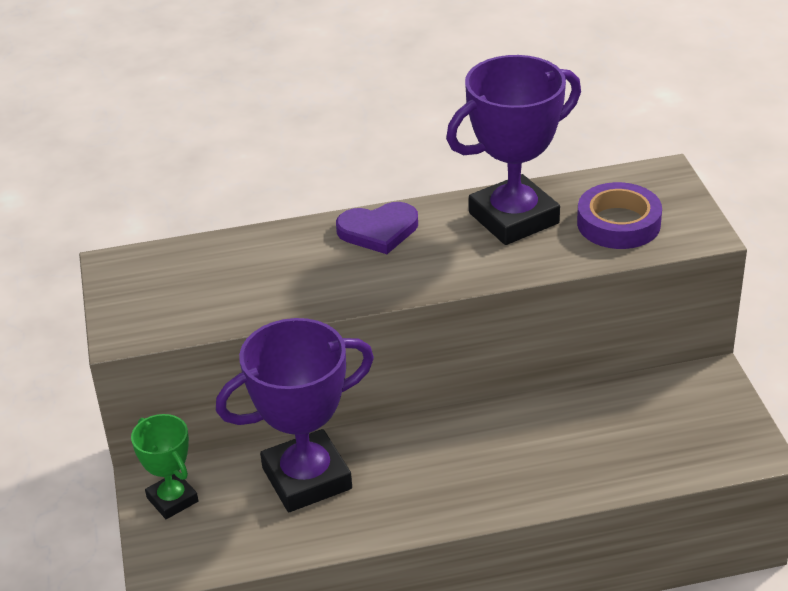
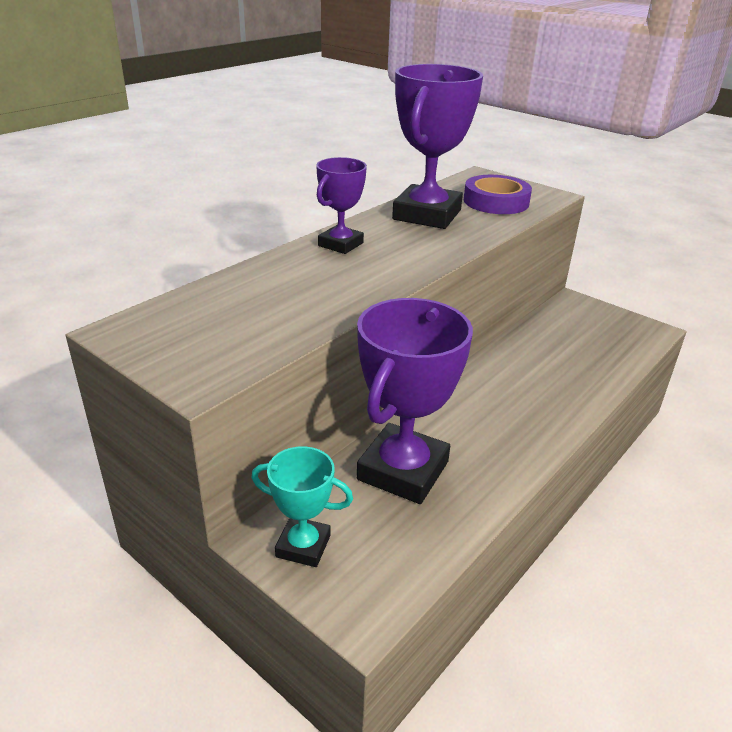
camera: 40 degrees left, 5 degrees down
(172, 499) = (303, 546): green trophy -> turquoise trophy
(378, 230) = (340, 244): purple heart -> purple trophy

